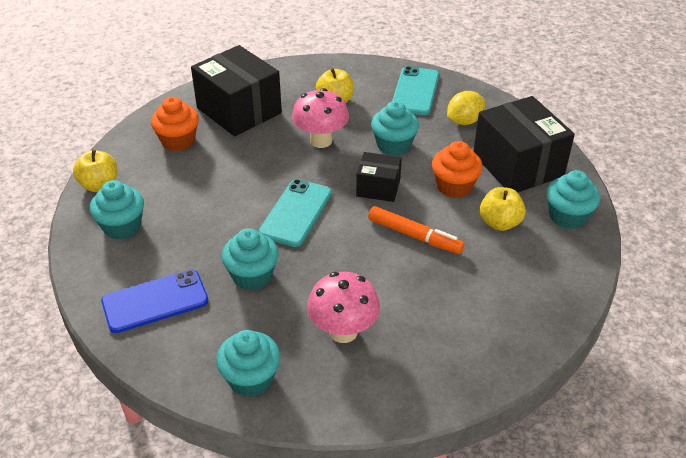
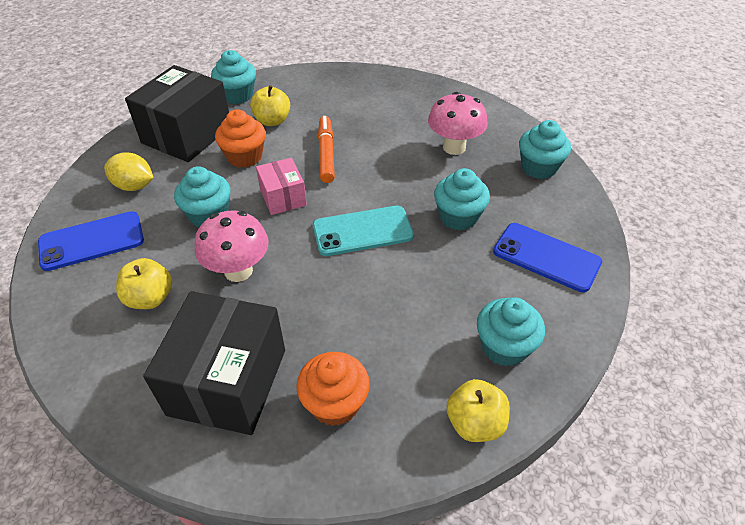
camera: 125 degrees left, 5 degrees up
(378, 188) = (283, 197): black box -> pink box
(415, 91) = (92, 241): turquoise phone -> blue phone

